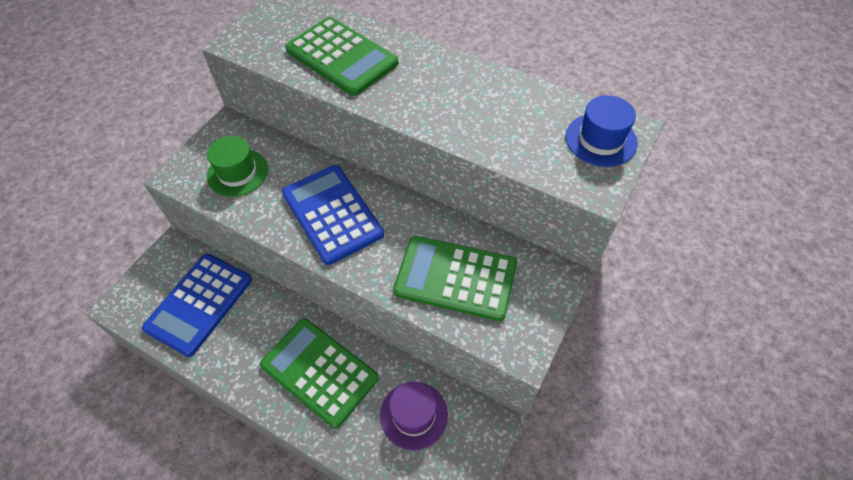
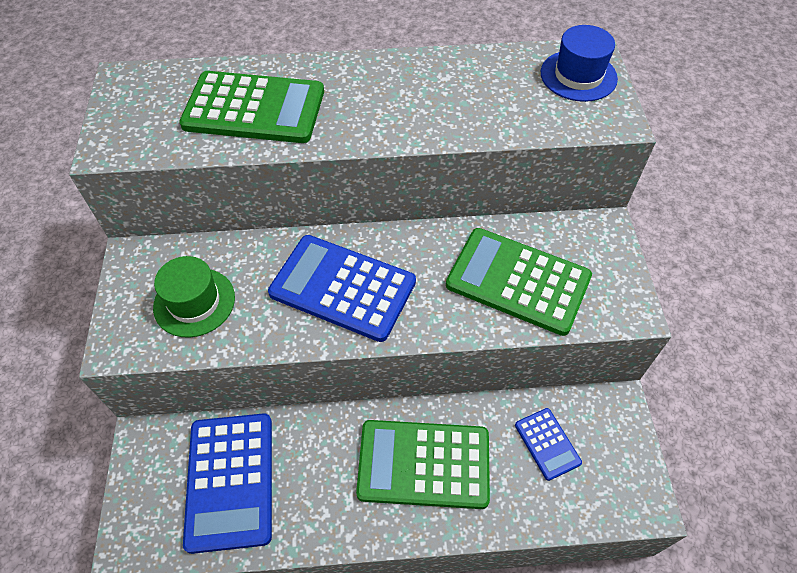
camera: 35 degrees left, 0 degrees up
(413, 415) = (547, 444): purple hat -> blue calculator
(455, 278) = (518, 281): green calculator -> green calculator turned 45 degrees clockwise

